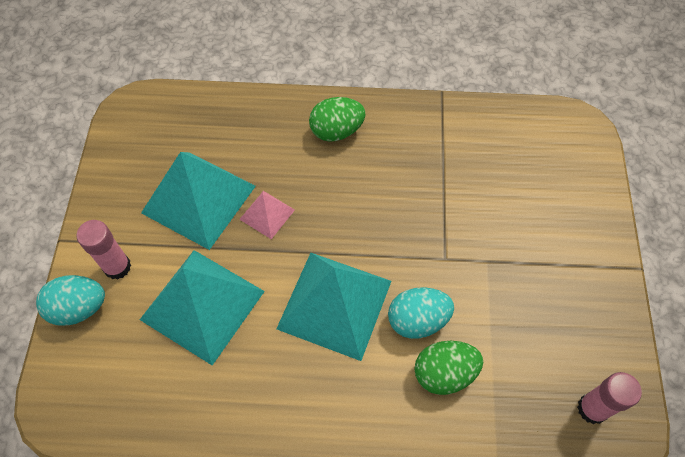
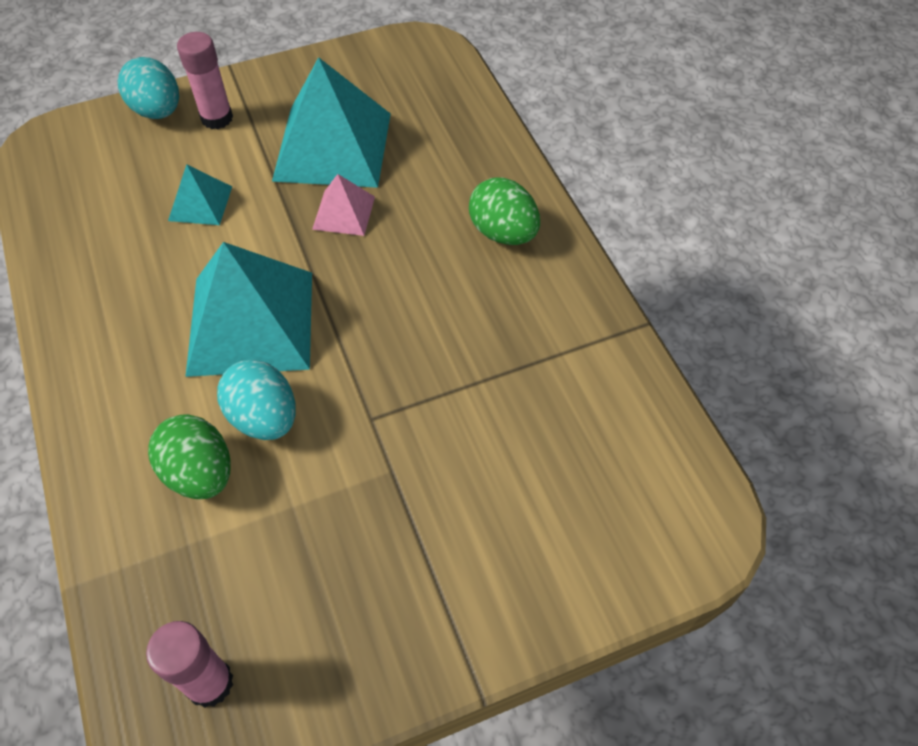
camera: 65 degrees right, 5 degrees down
(202, 305) = (200, 203): turquoise pyramid -> turquoise pyramid, size x0.48

